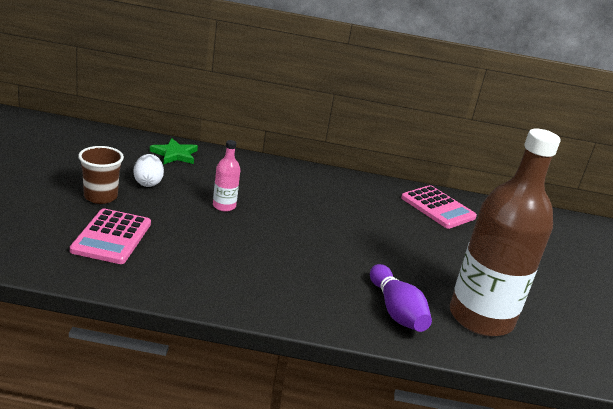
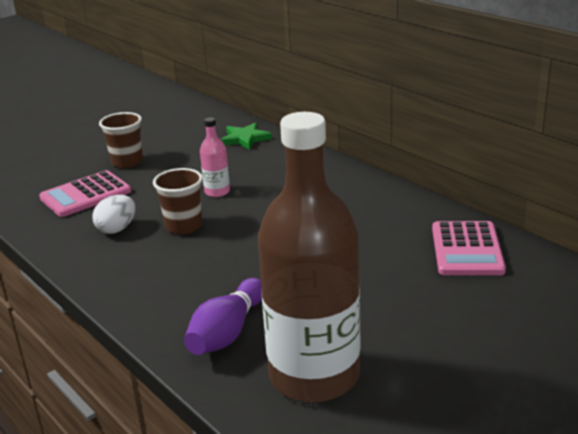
camera: 50 degrees right, 0 degrees up
(148, 183) = (182, 158): white egg -> white egg (117, 229)
(243, 242) = (183, 226): none -> brown cup

